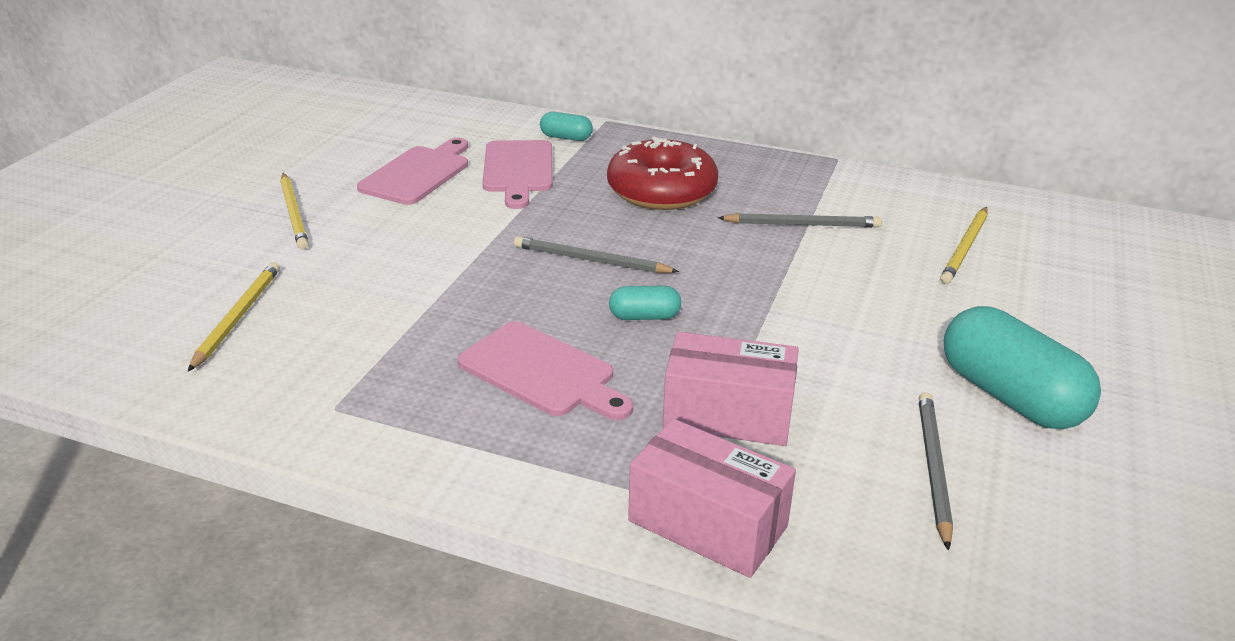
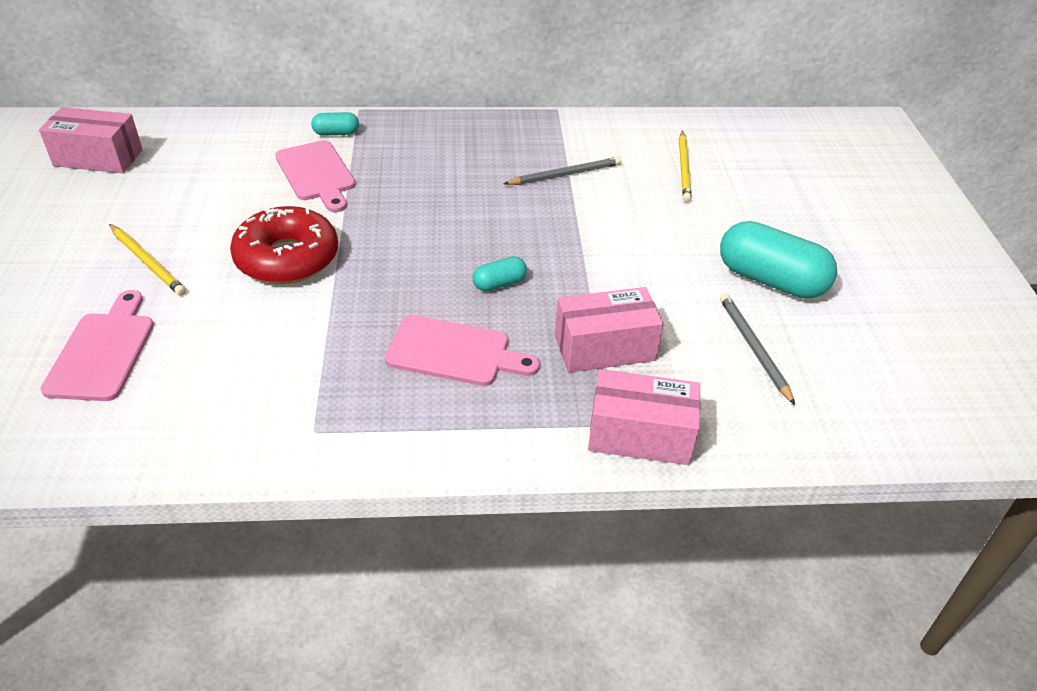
camera: 25 degrees left, 10 degrees up
(237, 317) = (171, 375): yellow pencil -> none
(319, 117) = (98, 158): none -> pink box
(418, 173) = (232, 196): pink cutting board -> pink cutting board (103, 351)
(591, 260) = (429, 245): grey pencil -> none
(661, 190) = (444, 167): red donut -> red donut (287, 258)

